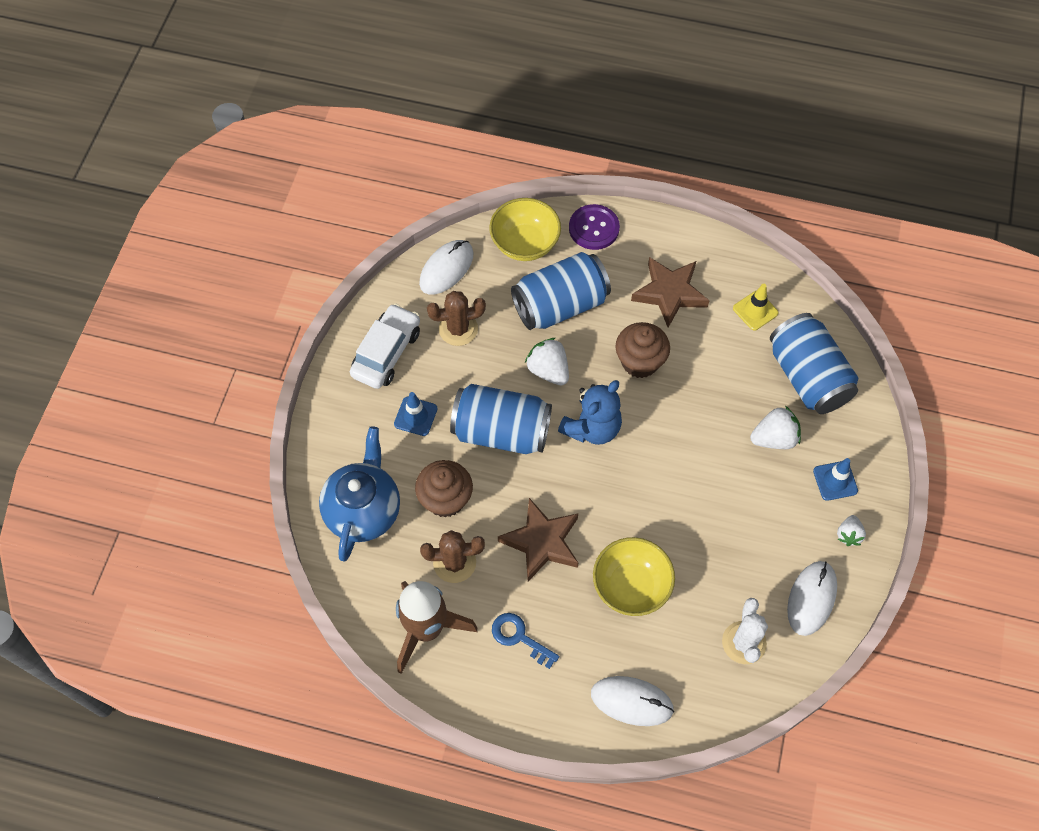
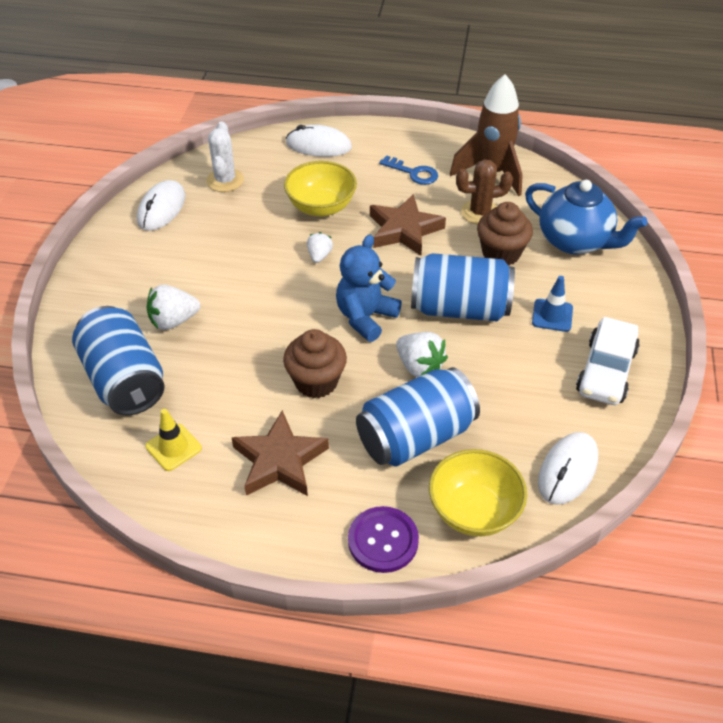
camera: 175 degrees right, 15 degrees down
(363, 510) = (575, 241): blue teapot -> blue teapot turned 60 degrees counterclockwise
(458, 329) = (532, 401): brown cactus -> none
(835, 481) = (118, 290): blue traffic cone -> none
(848, 535) = (116, 251): white strawberry -> white strawberry (319, 256)

